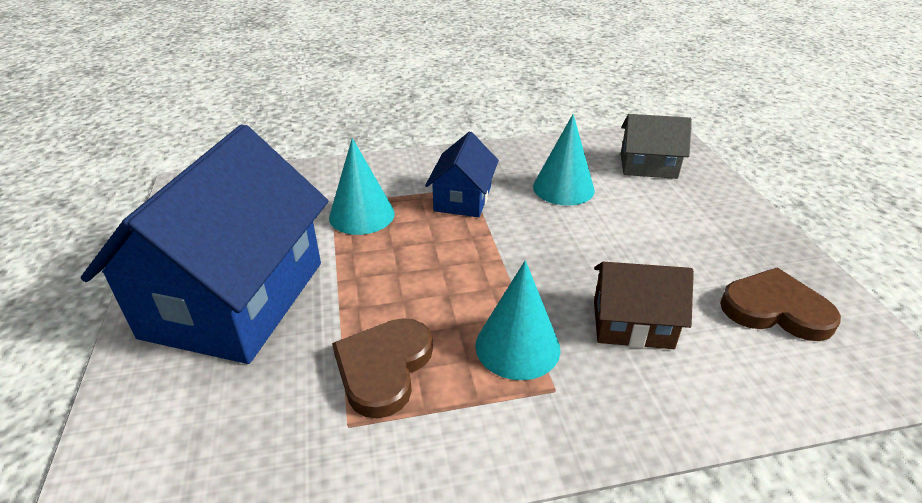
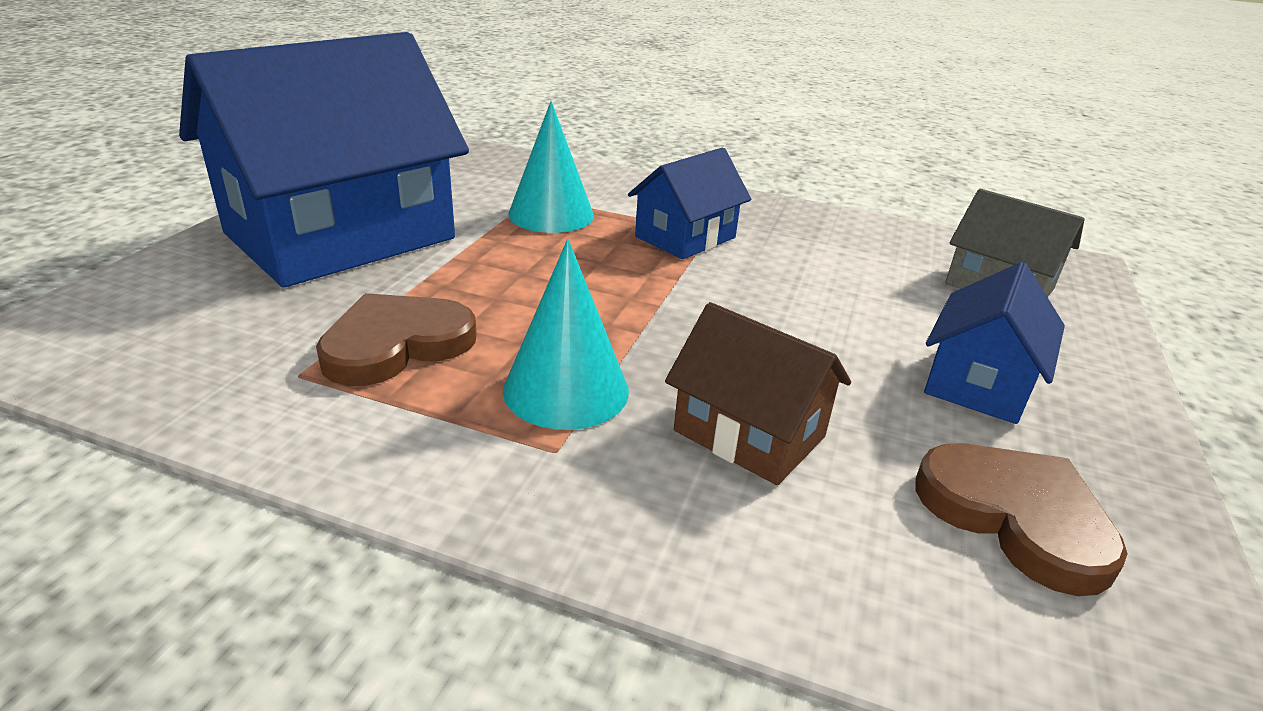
camera: 30 degrees right, 5 degrees down
(563, 188) = (834, 269): turquoise cone -> none
(695, 236) = (979, 382): none -> blue house

